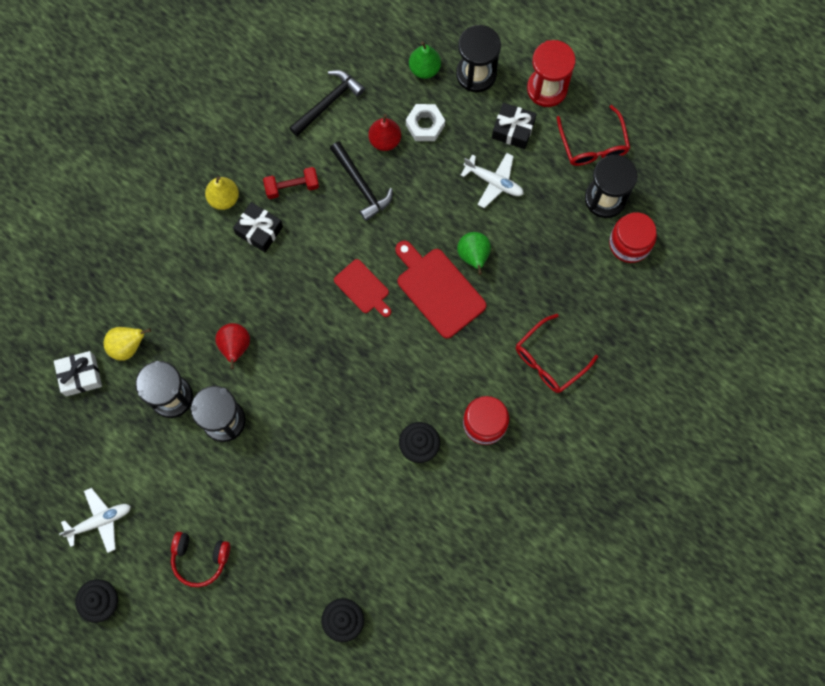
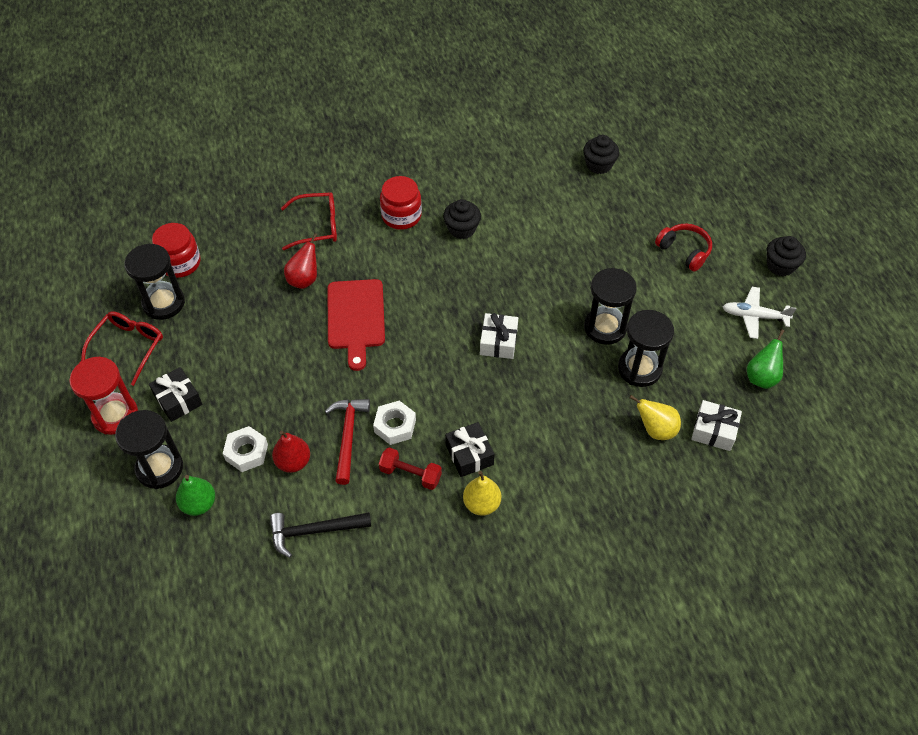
camera: 145 degrees left, 20 degrees down
(235, 347) = (558, 374): red pear -> red pear (304, 279)
(304, 345) = (498, 342): none -> white gift
(332, 217) = (395, 426): none -> white nut
(361, 185) = (348, 436): black hammer -> red hammer
(363, 288) = (415, 355): red cutting board -> none
(473, 256) = (305, 325): green pear -> green pear (761, 377)
(494, 182) = (235, 369): white plane -> none

